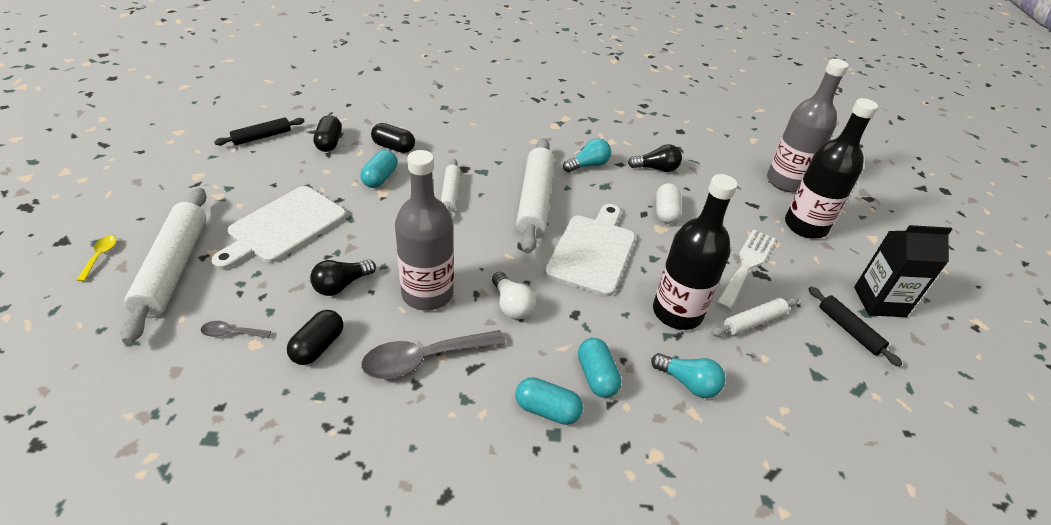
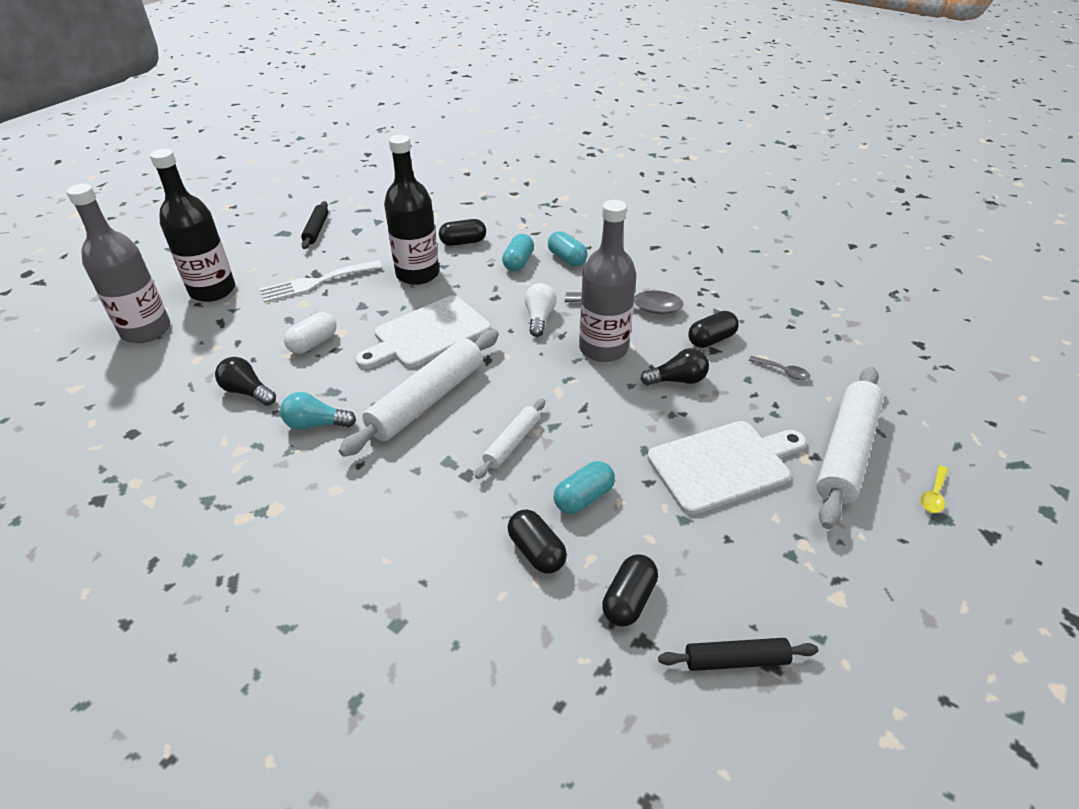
camera: 145 degrees left, 0 degrees up
(688, 383) = (463, 242): turquoise light bulb -> black capsule
(753, 322) = (372, 253): white rolling pin -> none
(879, 302) = (264, 234): black carton -> none

